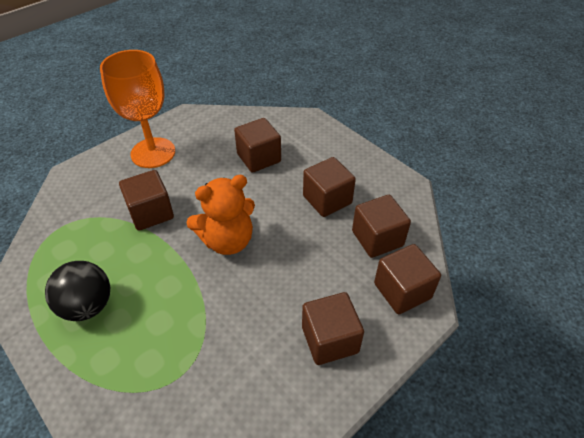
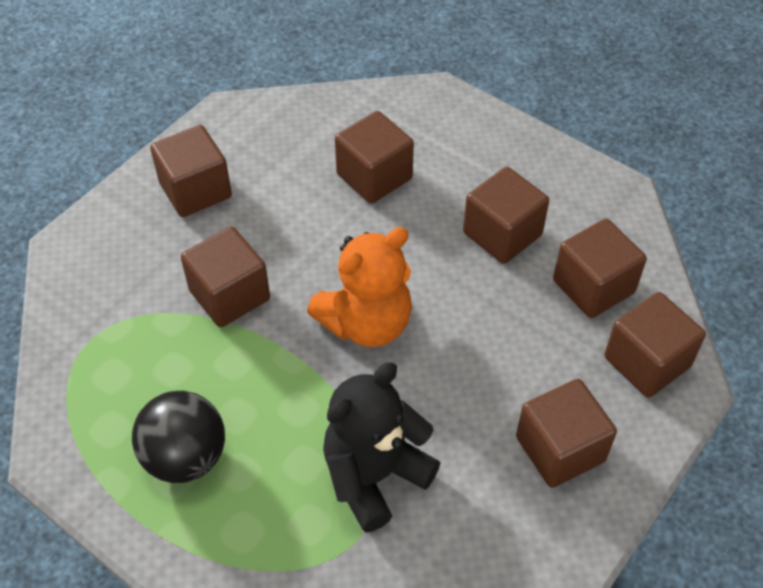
camera: 10 degrees left, 5 degrees up
(153, 153) = (195, 190): orange goblet -> brown cube
(202, 337) = (374, 476): none -> black teddy bear

